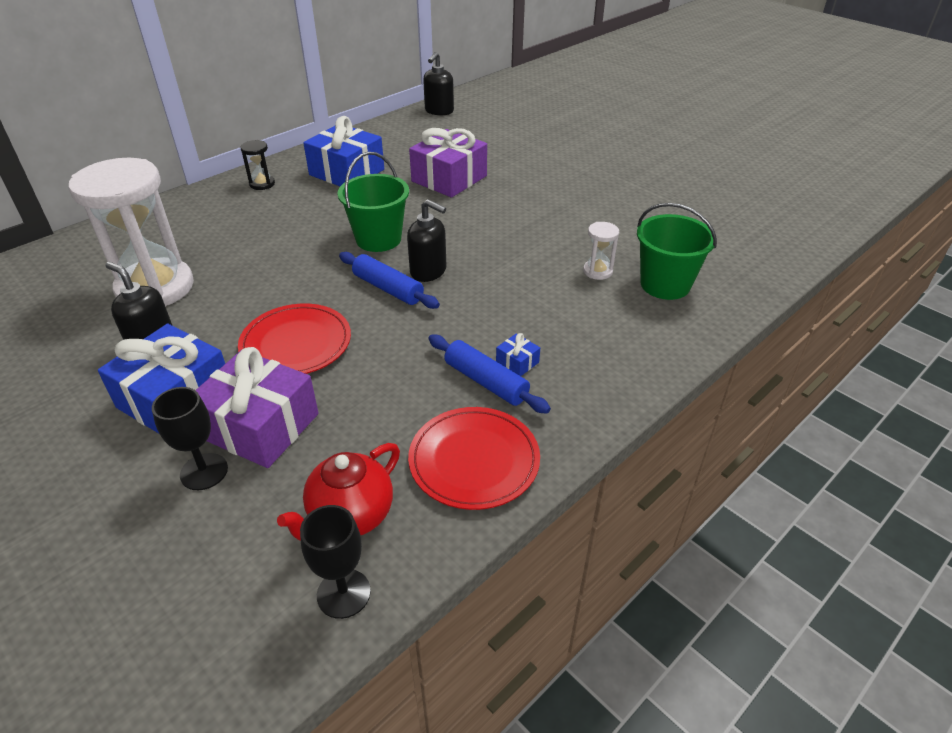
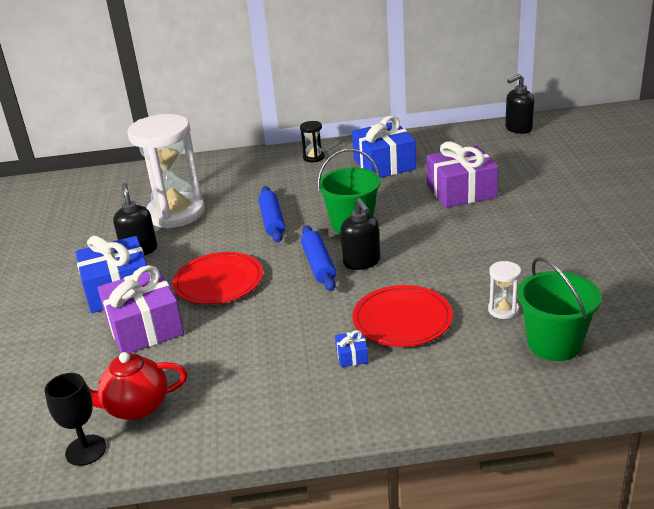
camera: 40 degrees right, 10 degrees down
(204, 471) = (89, 341): black goblet -> none
(474, 460) = (244, 410): red plate -> red plate (402, 319)
(486, 382) = (313, 360): blue rolling pin -> blue rolling pin (272, 221)

